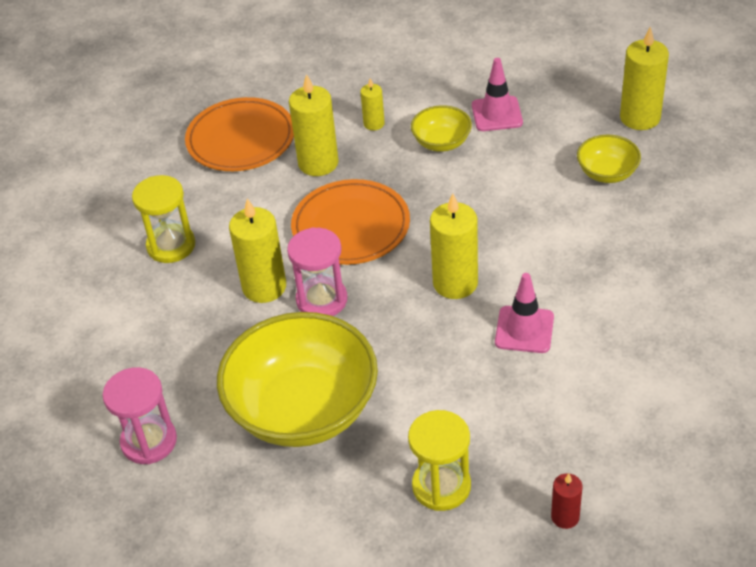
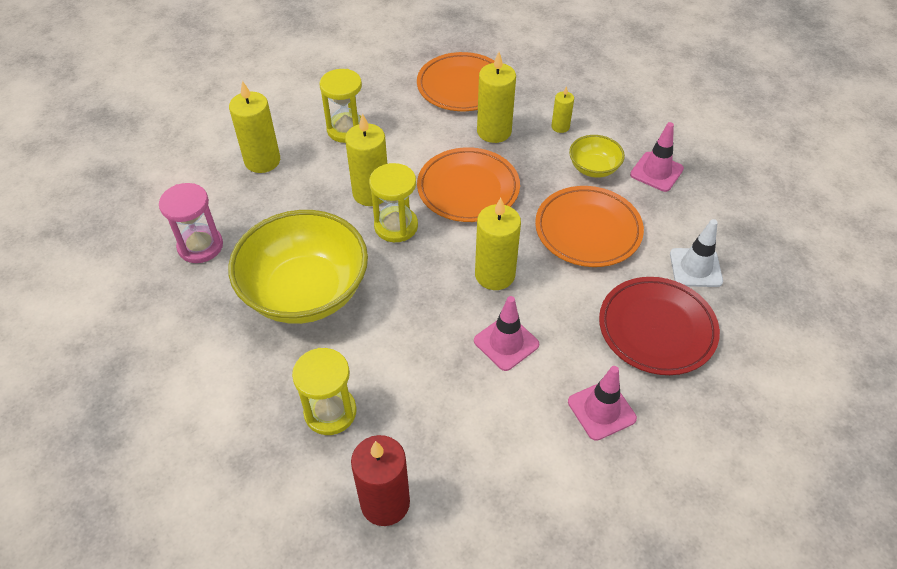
camera: 35 degrees right, 5 degrees up
(321, 300) = (396, 226): pink hourglass -> yellow hourglass
(492, 197) = (588, 230): none -> orange plate
(565, 517) = (385, 503): red candle -> red candle, size x1.88
(607, 173) = (695, 268): yellow bowl -> white traffic cone
(627, 239) = (657, 329): none -> red plate
(640, 117) = (769, 241): yellow candle -> yellow candle (262, 161)
(651, 328) = (601, 410): none -> pink traffic cone

